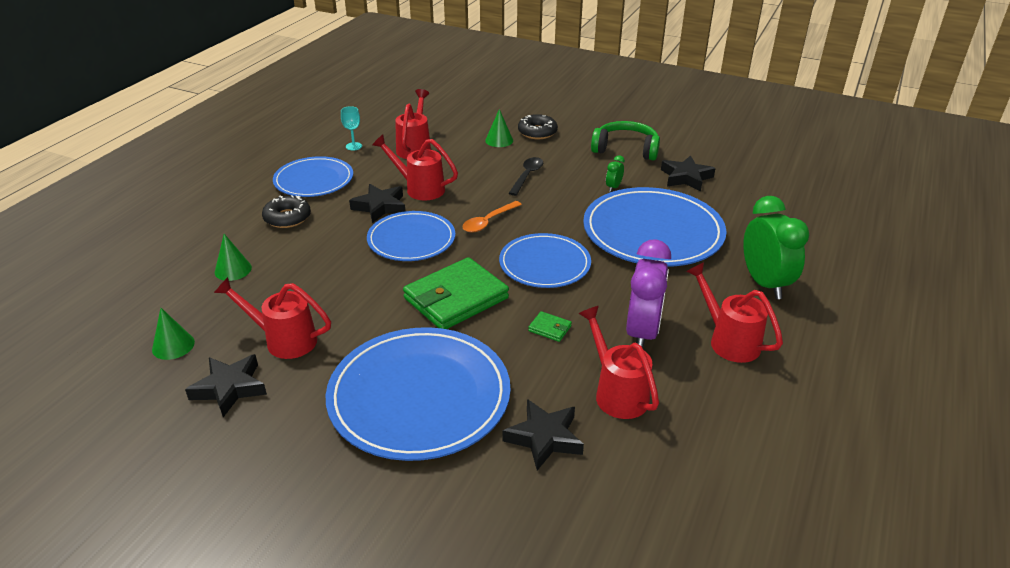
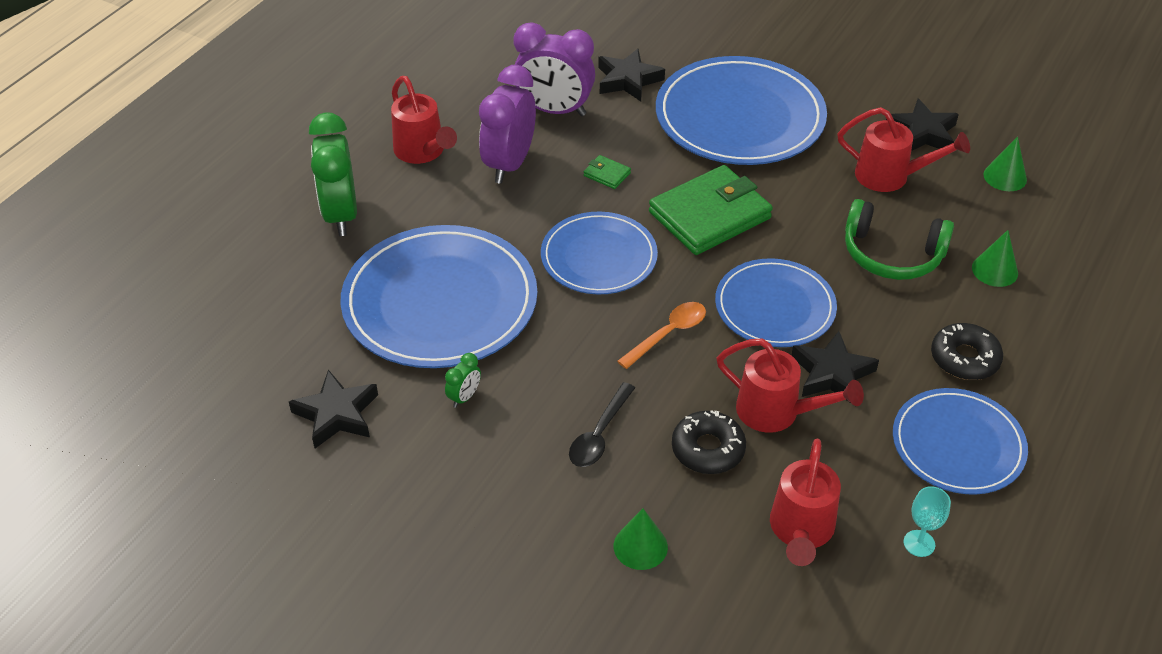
camera: 175 degrees left, 10 degrees up
(537, 132) = (562, 570): black donut -> black donut (708, 449)
(617, 393) = (554, 111): red watering can -> purple clock
(626, 149) = (407, 501): green headphones -> green headphones (892, 255)

